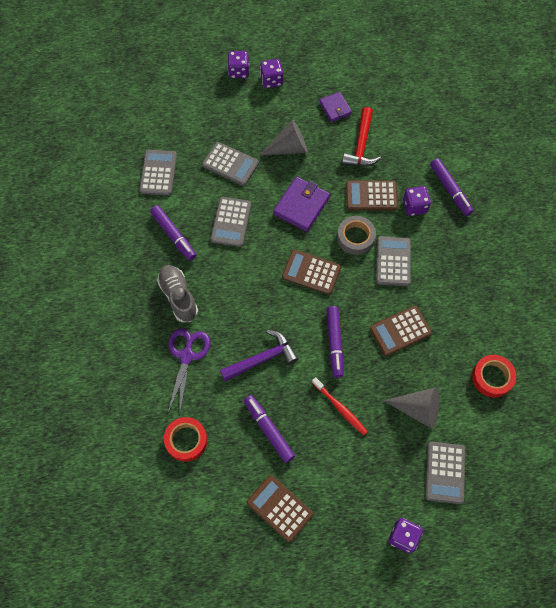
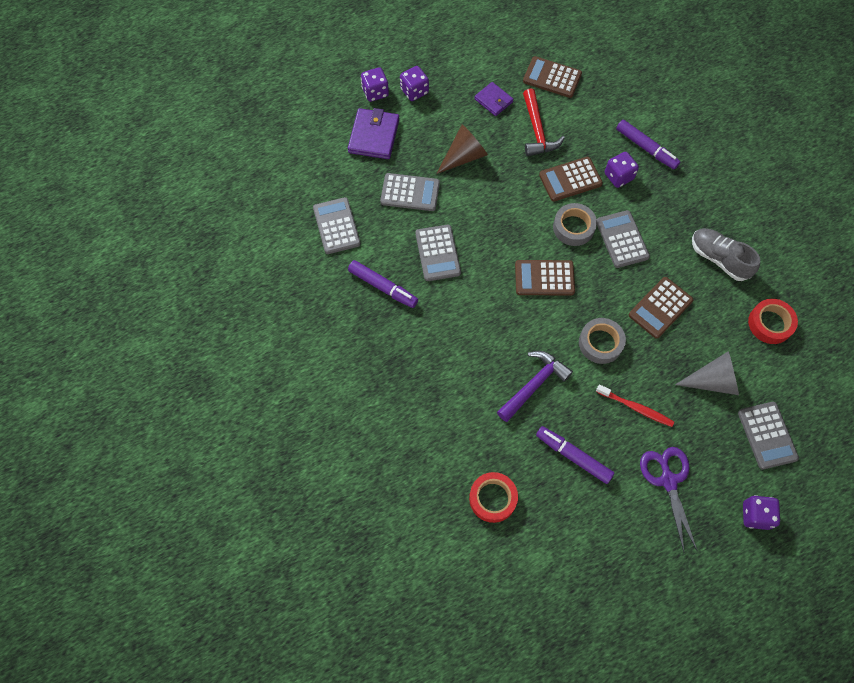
camera: 20 degrees left, 0 degrees up
(178, 297) = (417, 350): grey shoe -> grey shoe (719, 259)
(187, 356) = (453, 409): purple scissors -> purple scissors (668, 480)
(279, 508) = (620, 533): brown calculator -> brown calculator (552, 78)
(289, 148) = (464, 156): grey cone -> brown cone
(301, 205) = (503, 212): purple wallet -> purple wallet (374, 136)
(334, 343) = (600, 343): purple marker -> grey tape

